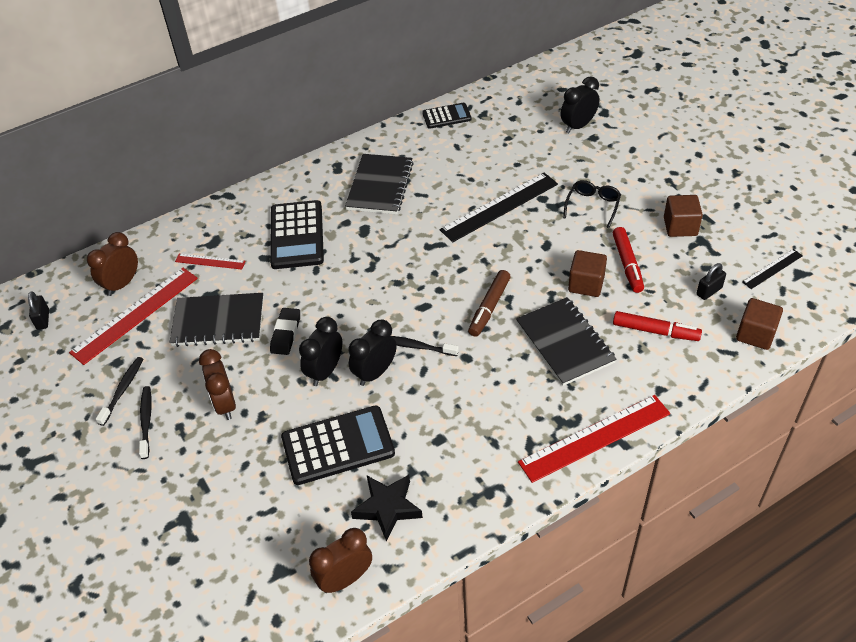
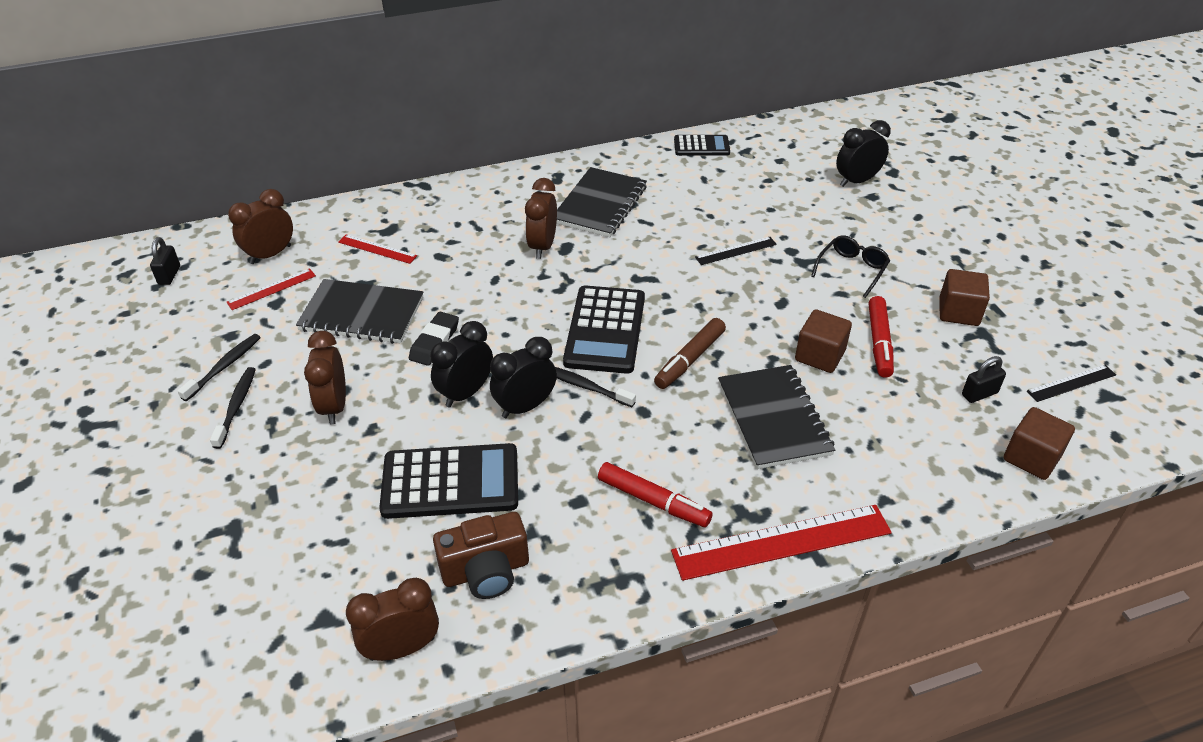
camera: 10 degrees right, 5 degrees down
(135, 314) = (271, 289): red ruler -> red ruler, size x0.51
(296, 235) = (485, 239): black calculator -> black calculator (605, 330)
(345, 232) = (542, 246): none -> brown clock
(387, 508) = (486, 571): black star -> brown camera
(499, 207) = (736, 251): black ruler -> black ruler, size x0.51
(655, 331) = (896, 428): red marker -> red marker (653, 501)

